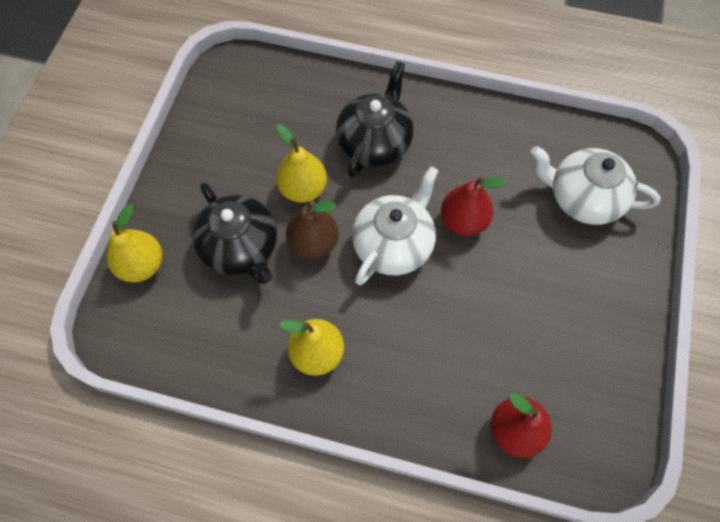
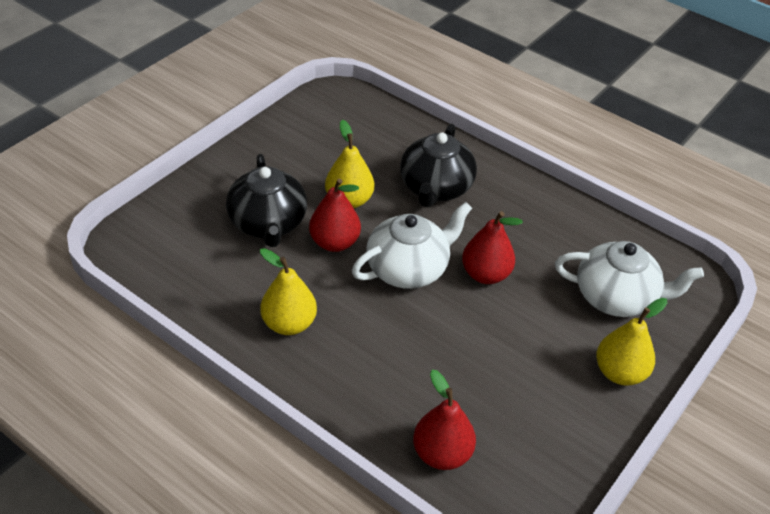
camera: 20 degrees right, 20 degrees down
(142, 265) = (176, 206): yellow pear -> yellow pear (620, 373)
(313, 243) = (334, 243): brown pear -> red pear
(375, 142) = (435, 188): black teapot -> black teapot turned 150 degrees clockwise
(583, 198) = (616, 297): white teapot -> white teapot turned 150 degrees clockwise

